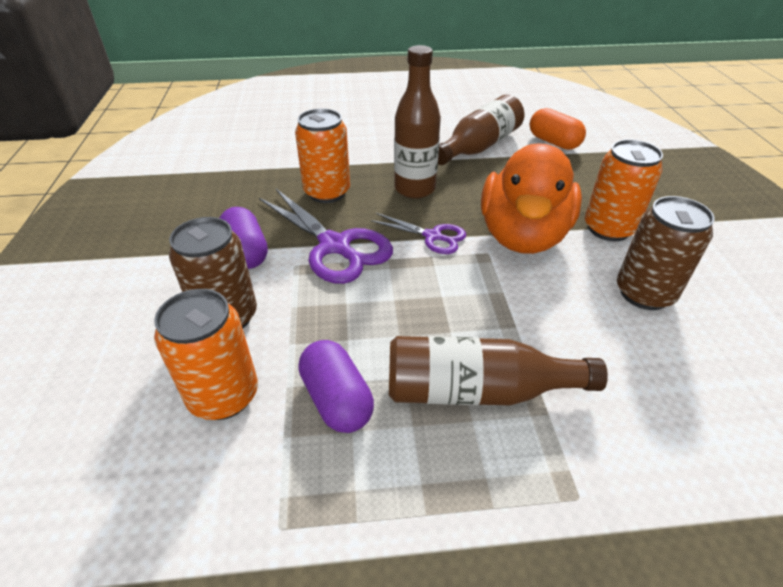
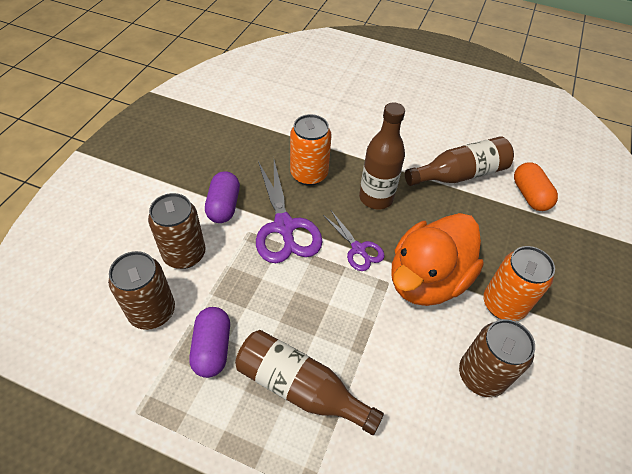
camera: 25 degrees right, 10 degrees up
(224, 395) = (152, 311): orange can -> brown can

